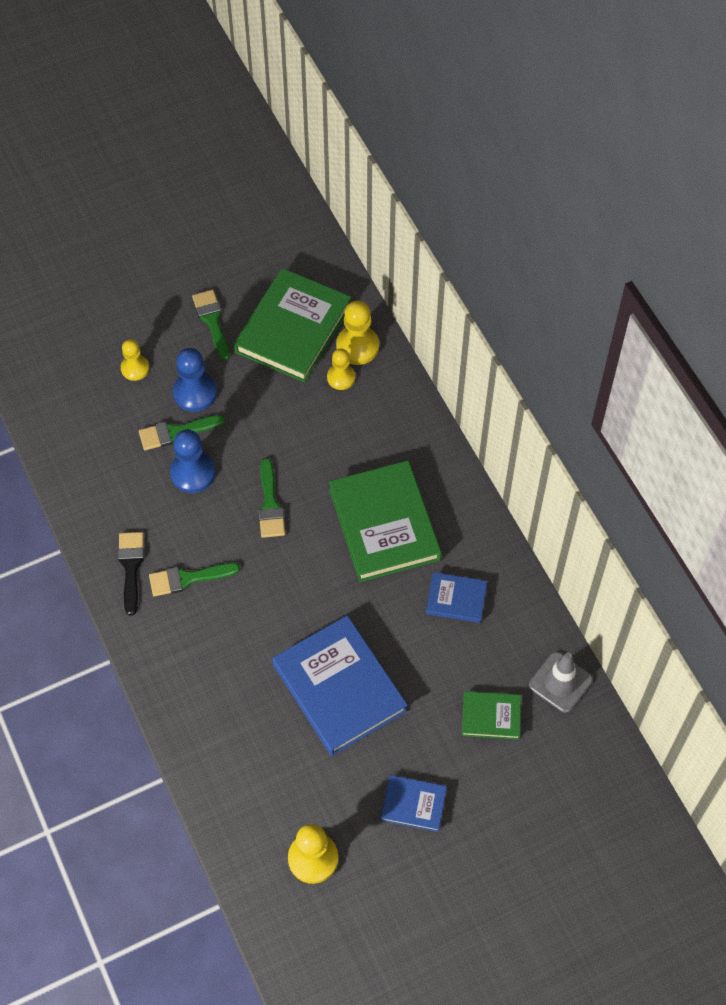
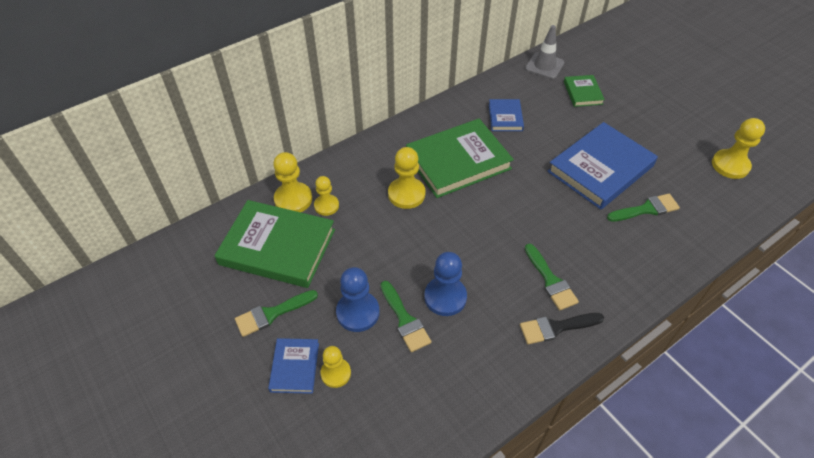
camera: 100 degrees left, 10 degrees down
(270, 504) = (461, 234): green brush -> green brush (646, 209)
(342, 459) = (406, 194): none -> yellow pawn
(413, 804) = (662, 121): blue book -> blue book (295, 367)

